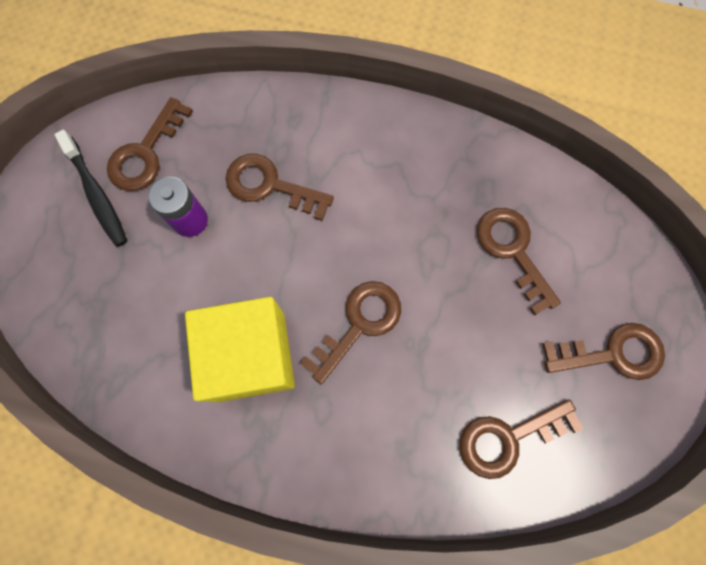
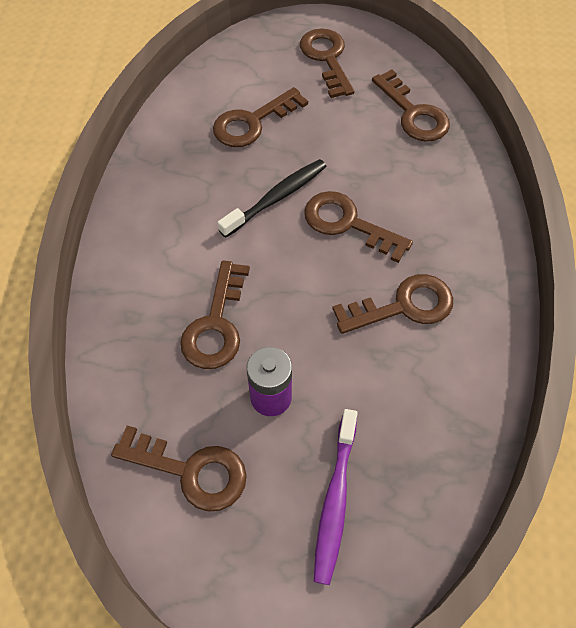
camera: 100 degrees left, 15 degrees down
(90, 255) = (335, 500): none -> purple toothbrush
(97, 194) = (255, 516): black toothbrush -> black toothbrush (276, 198)
(251, 356) = (403, 306): yellow cube -> brown key

